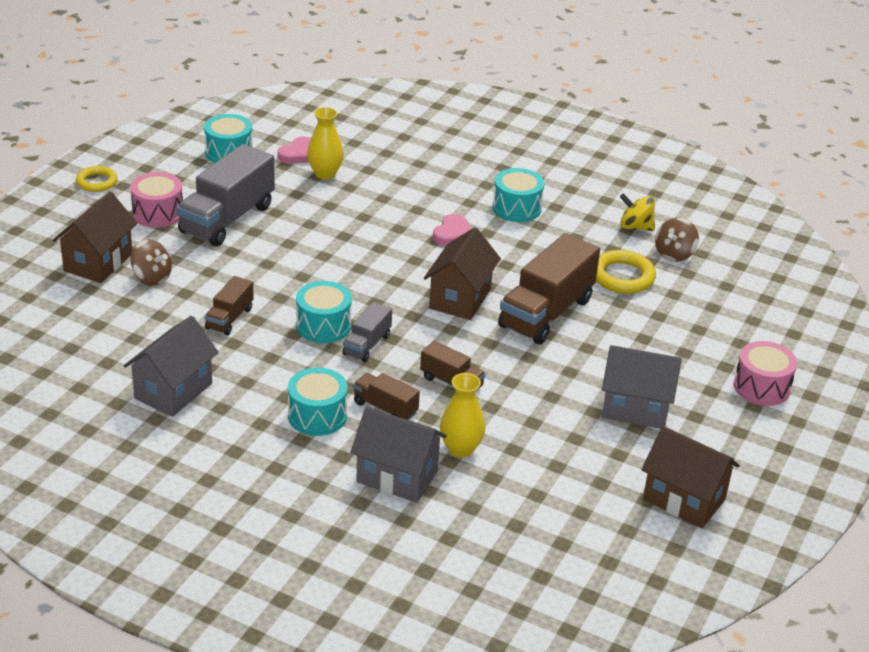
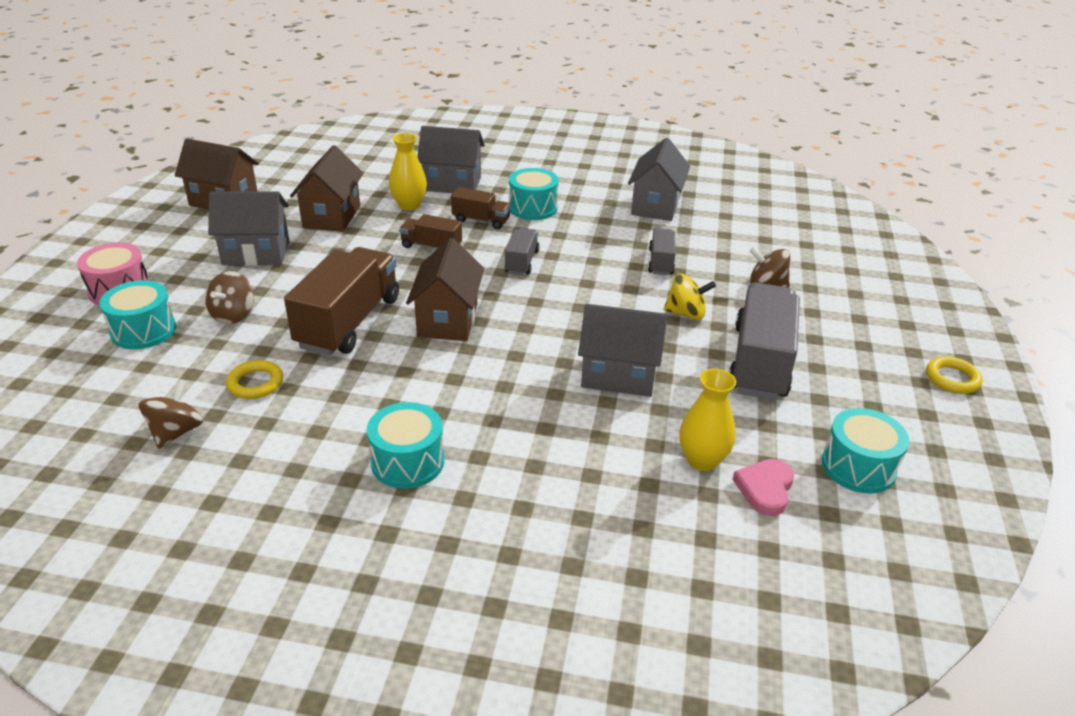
camera: 165 degrees right, 0 degrees up
(98, 262) = (830, 288): brown house -> brown house (331, 216)
(158, 213) = (839, 353): pink drum -> none
(229, 318) = (661, 262): brown truck -> grey truck
(323, 326) = (571, 271): turquoise drum -> turquoise drum (143, 330)
(343, 230) = (619, 375): none -> grey house
(453, 234) = (484, 400): pink heart -> none
(622, 277) = (255, 383): yellow ring -> yellow ring, size x0.66
(635, 227) = (227, 467): yellow spinning top -> yellow spinning top (686, 313)
(648, 339) = (233, 315): none -> brown spinning top

